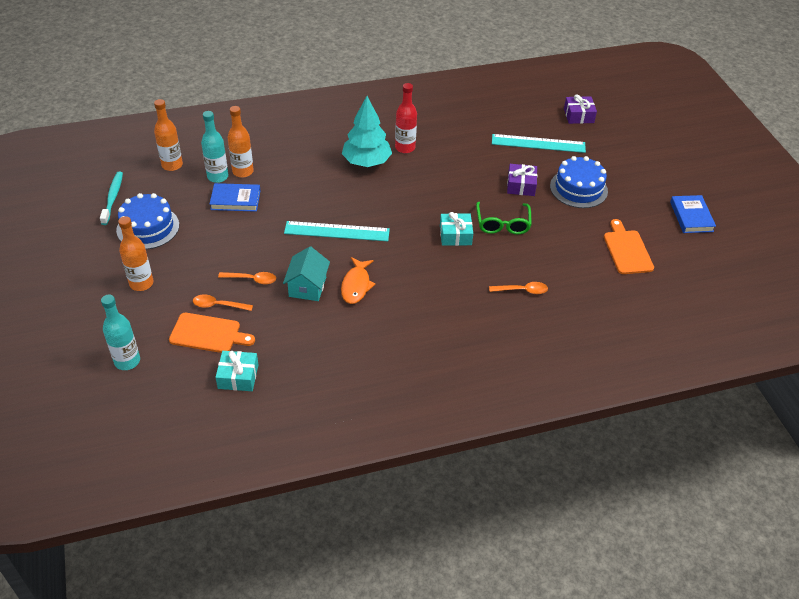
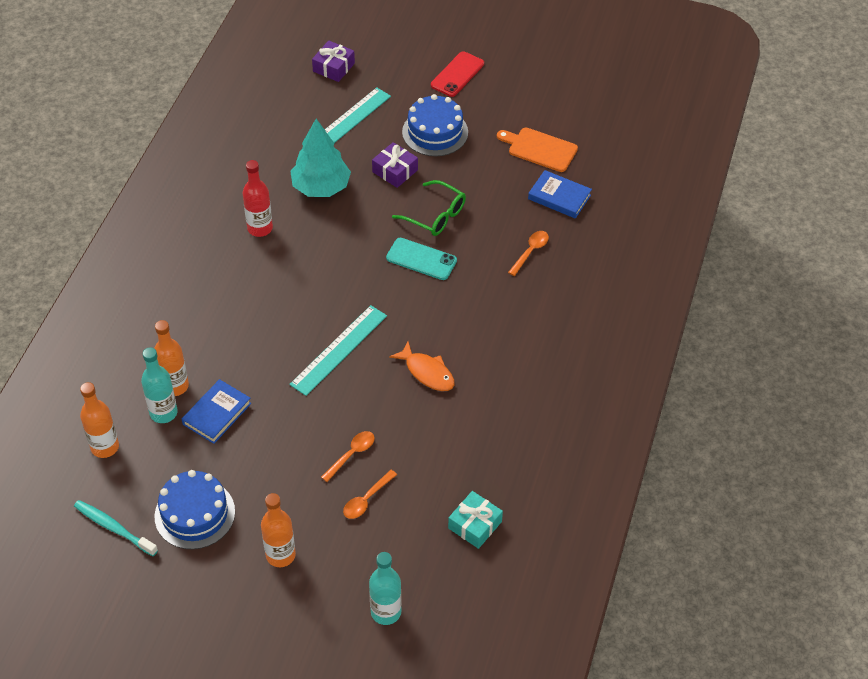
camera: 55 degrees left, 5 degrees up
(208, 334) = (400, 525): orange cutting board -> none
(307, 286) = (398, 412): turquoise house -> none
(366, 162) = (254, 271): turquoise tree -> turquoise tree (321, 187)
(455, 235) = (421, 259): turquoise gift -> turquoise phone
(645, 175) = (457, 74): none -> red phone
(691, 216) = (535, 80): blue book -> blue book (559, 197)

